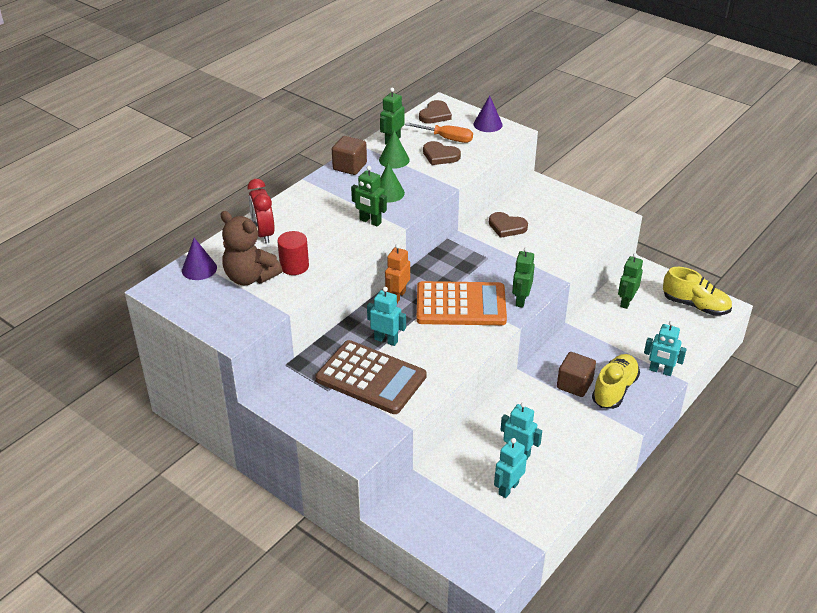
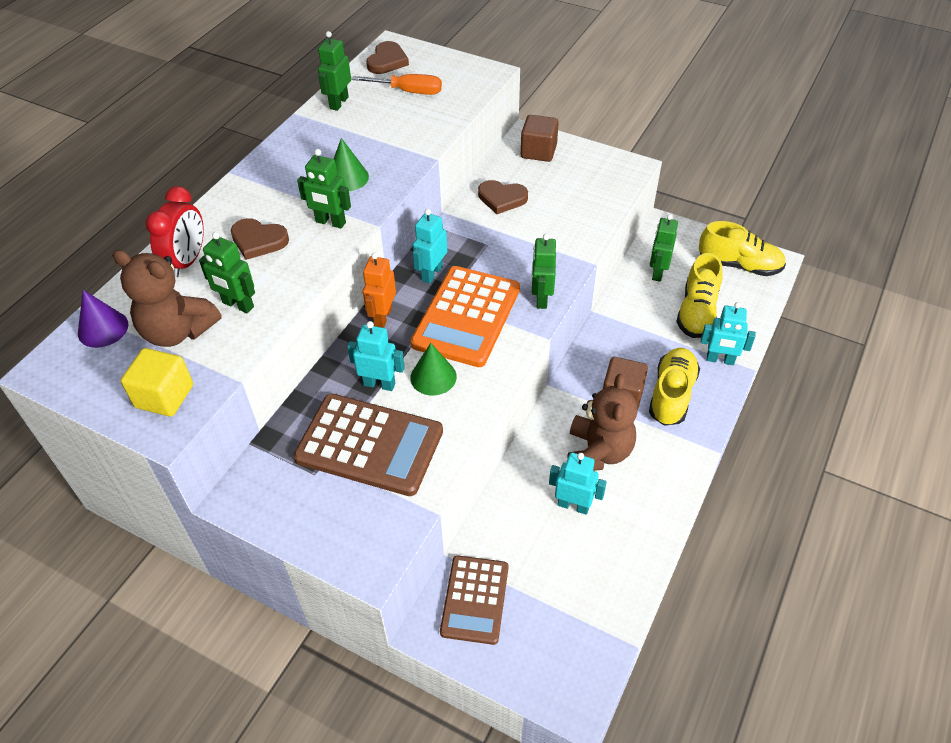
camera: 10 degrees left, 10 degrees up
(235, 316) = (164, 396): none -> yellow cube
(263, 234) = (187, 261): red clock -> red clock turned 135 degrees counterclockwise
(294, 266) = (238, 305): red cylinder -> green robot
(349, 166) = (289, 146): brown cube -> brown cube (538, 151)
(394, 160) = (346, 129): green cone -> green cone (433, 377)
(429, 501) = (475, 599): none -> brown calculator
(440, 156) = (404, 116): brown heart -> brown heart (258, 241)
(461, 305) = (467, 316): orange calculator -> orange calculator turned 120 degrees clockwise
(488, 124) = (456, 66): purple cone -> none
(508, 488) = (572, 561): turquoise robot -> turquoise robot (431, 273)
(546, 420) = (598, 452): none -> brown teddy bear
(651, 335) = (697, 312): none -> yellow shoe

